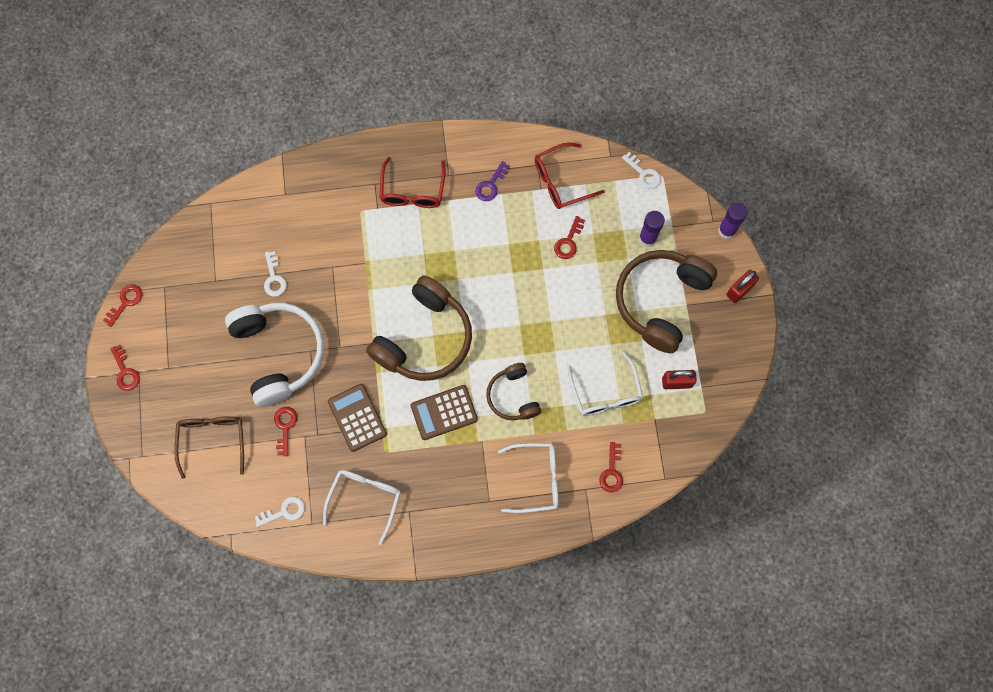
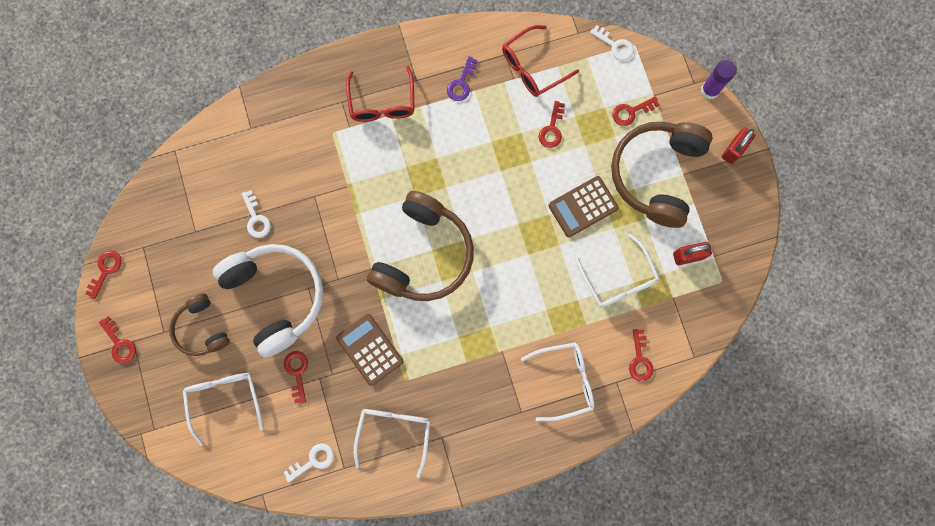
camera: 10 degrees left, 5 degrees up
(213, 440) = (225, 400): brown glasses -> white glasses
(444, 412) = (458, 328): brown calculator -> brown calculator (583, 207)
(513, 396) = (525, 299): brown headphones -> brown headphones (201, 329)
(647, 238) = (631, 112): purple glue stick -> red key

